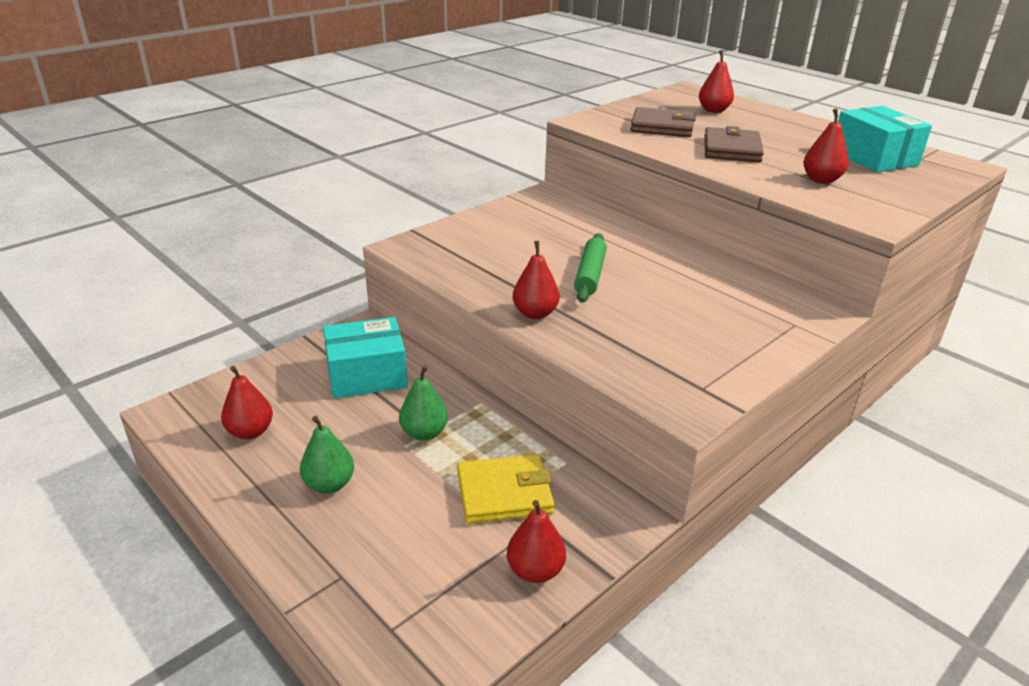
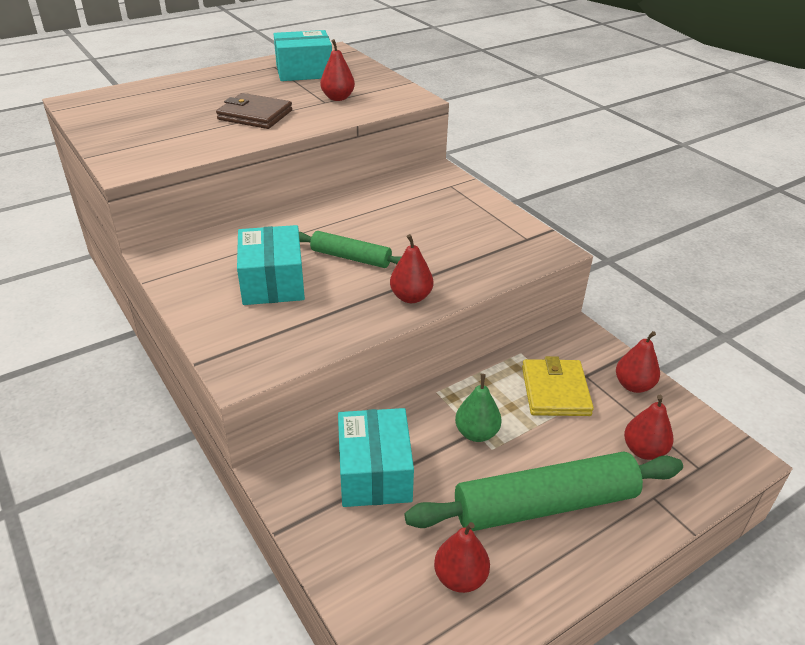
camera: 80 degrees left, 5 degrees up
(329, 484) = (545, 505): green pear -> green rolling pin
(530, 243) = (272, 282): none -> turquoise box
(662, 127) = (175, 133): brown wallet -> none
(713, 110) = (150, 102): red pear -> red pear (644, 450)

